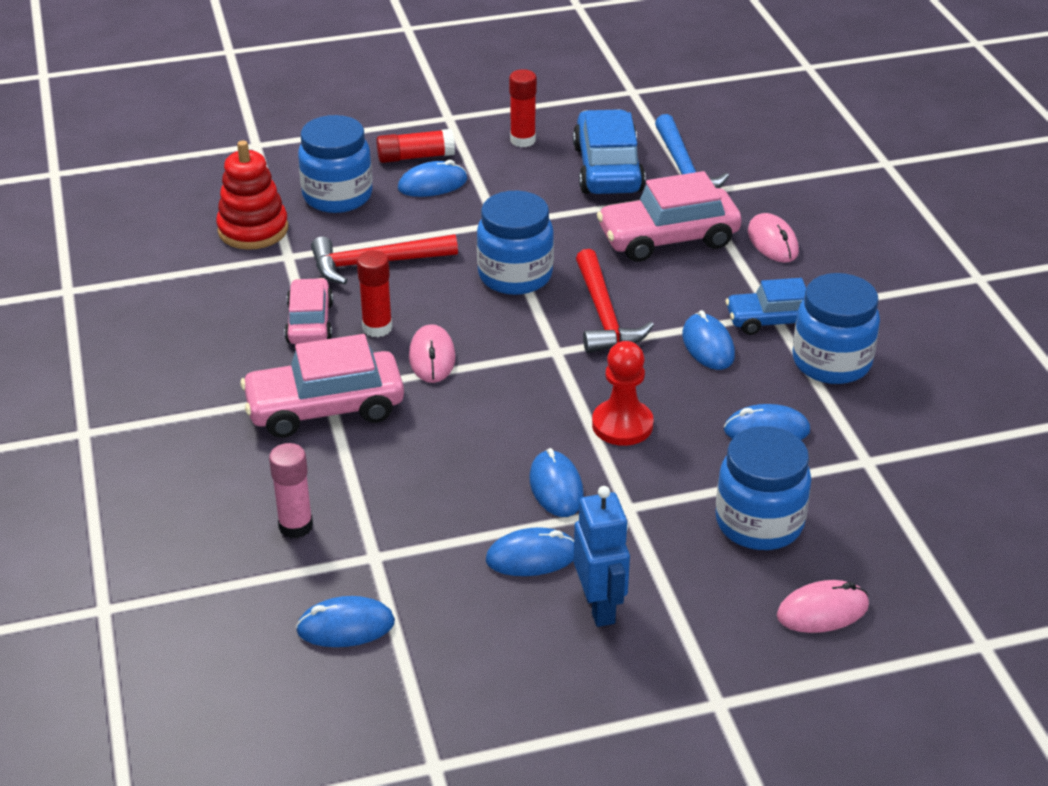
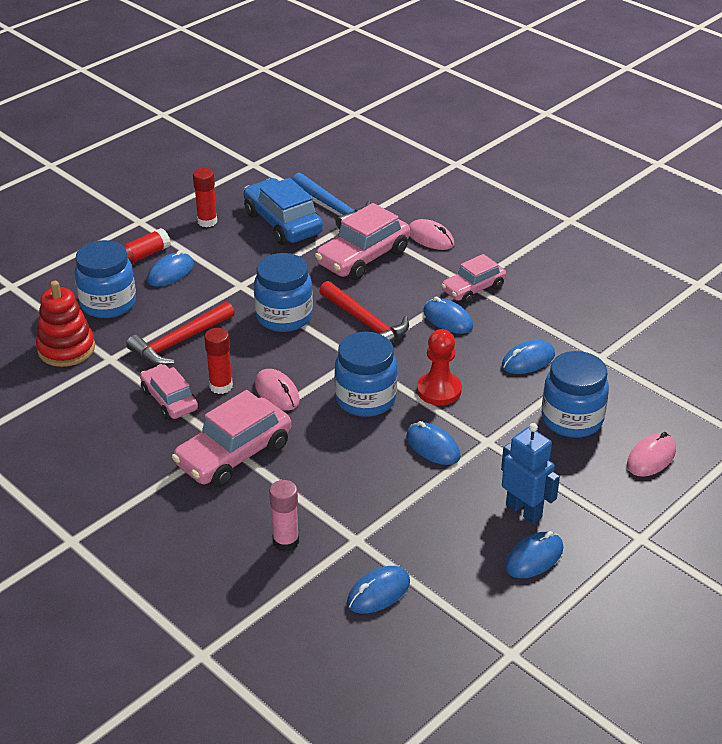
camera: 30 degrees left, 0 degrees up
(532, 557) = (456, 497): blue mouse -> blue mouse (534, 558)
(773, 320) = (473, 289): blue car -> pink car
(831, 362) = (529, 303): blue jar -> blue jar (365, 399)

